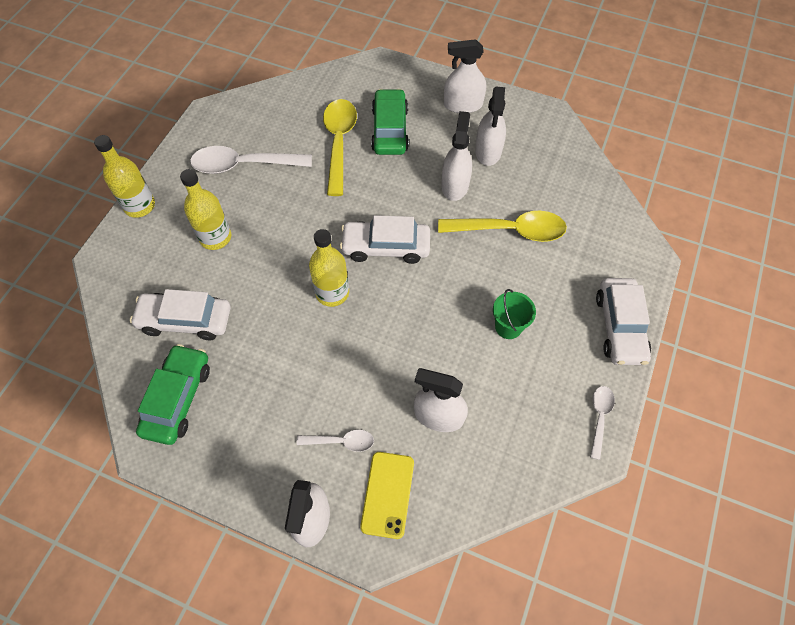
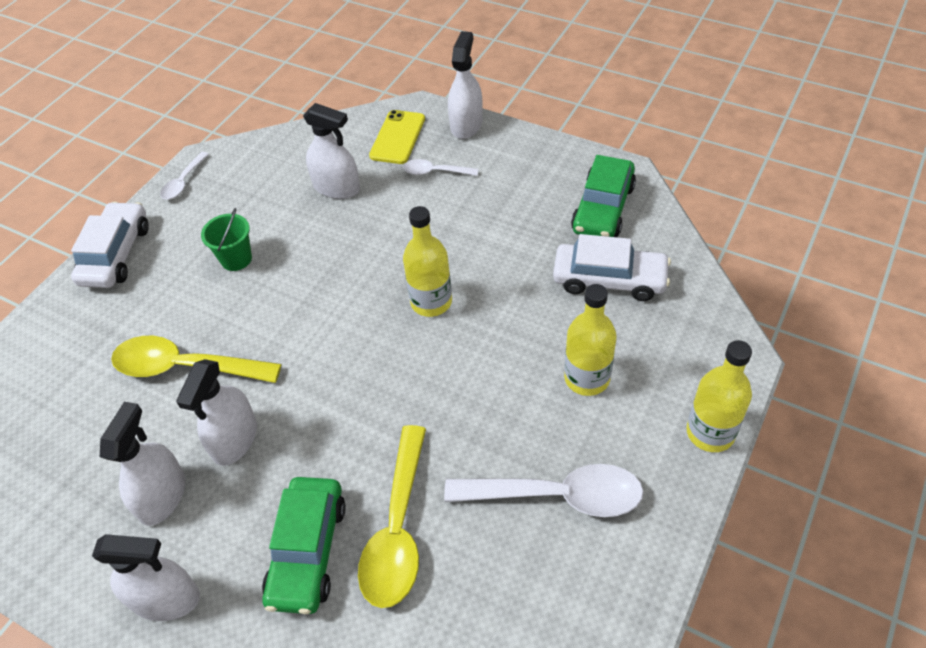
camera: 170 degrees left, 10 degrees down
(386, 247) = (355, 354): white car -> none

